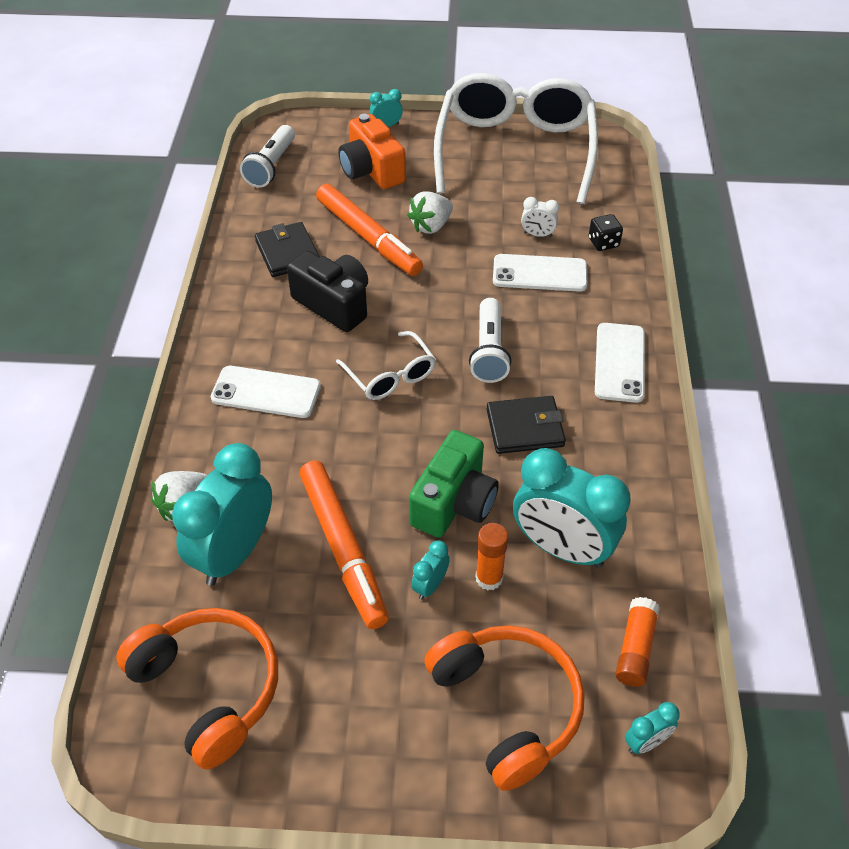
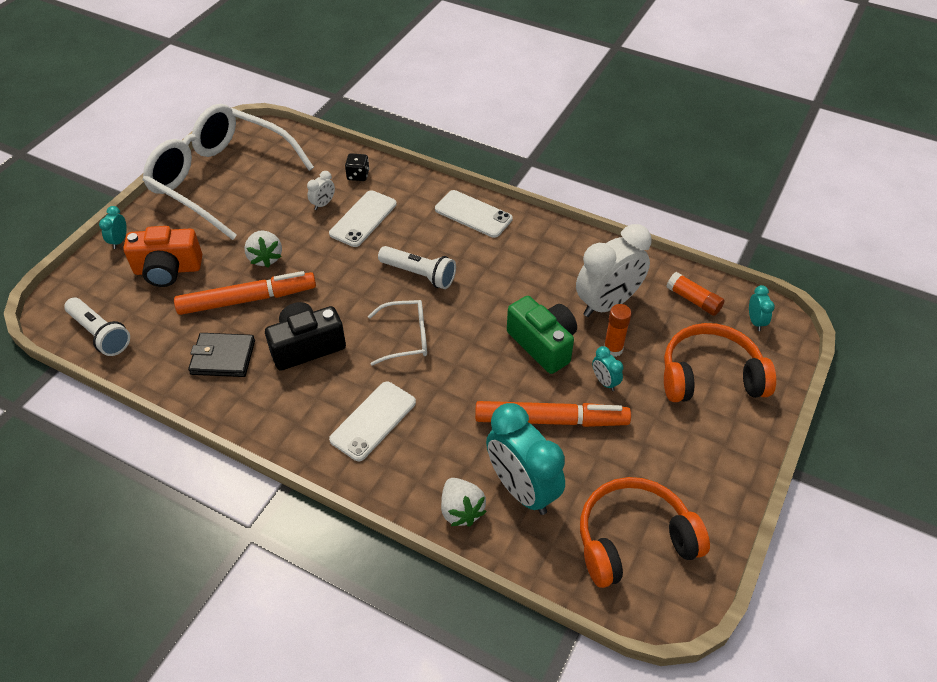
camera: 65 degrees left, 0 degrees up
(525, 428) = (500, 283): black wallet -> none
(562, 548) = (607, 304): turquoise clock -> white clock

